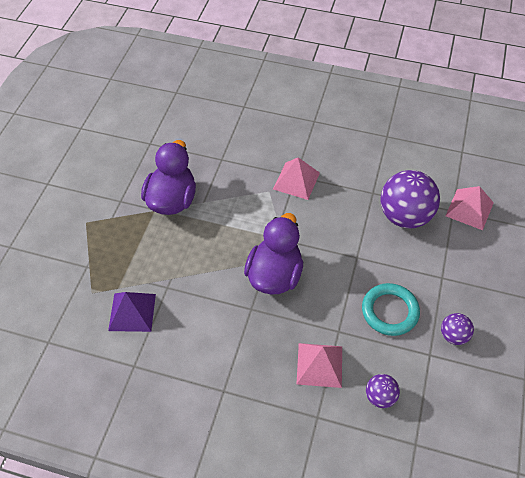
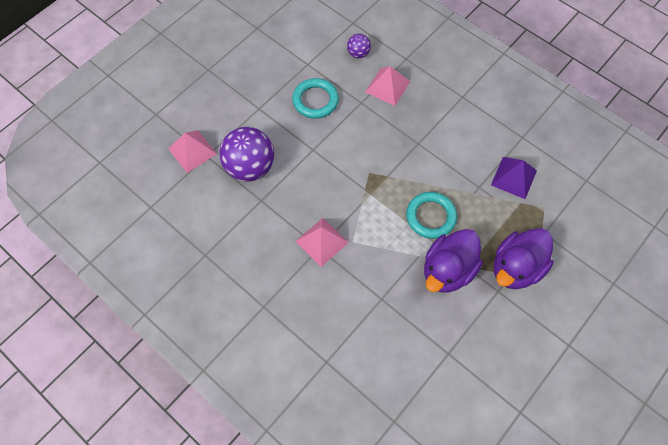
camera: 155 degrees left, 10 degrees up
(206, 239) = (430, 217): none -> turquoise ring
(274, 275) = (387, 161): purple duck -> purple duck (516, 268)
(453, 335) = (282, 68): purple ball -> none

